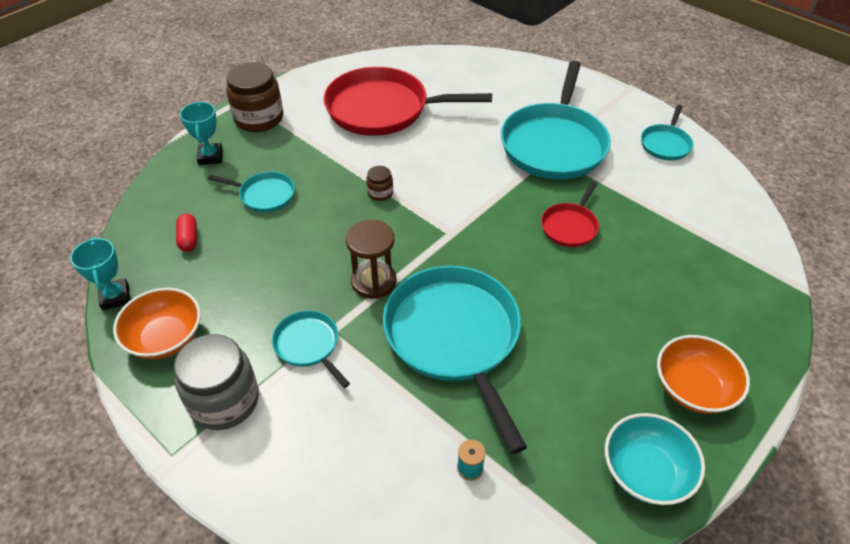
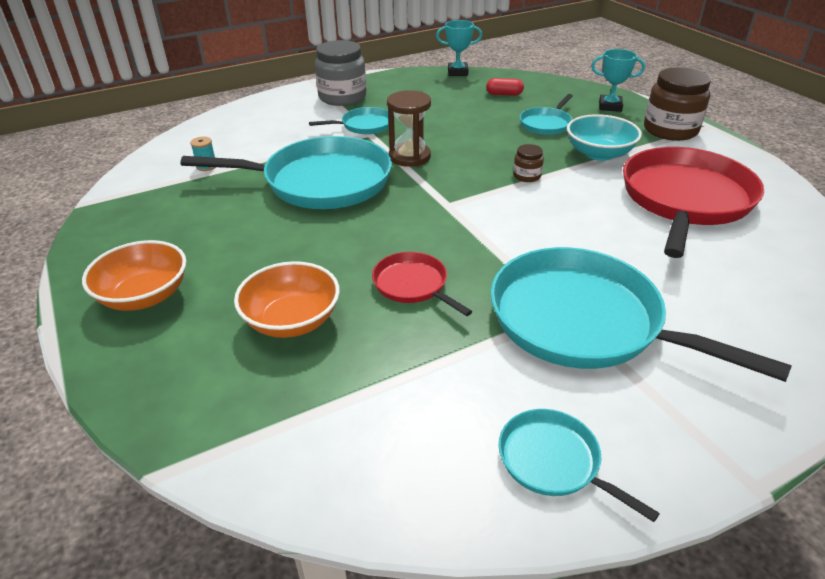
camera: 110 degrees right, 10 degrees down
(165, 338) = (409, 84): orange bowl -> orange bowl (292, 320)
(646, 472) = (113, 239): turquoise bowl -> turquoise bowl (599, 153)

